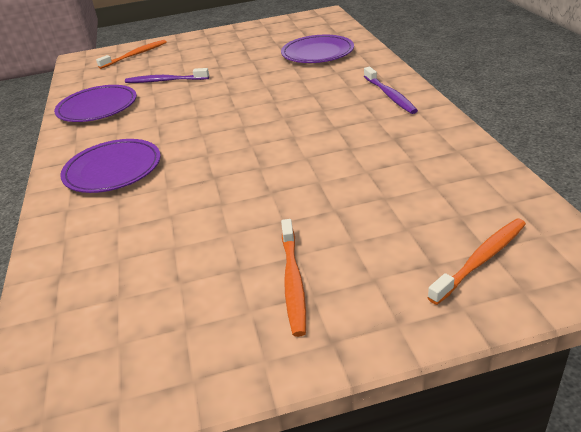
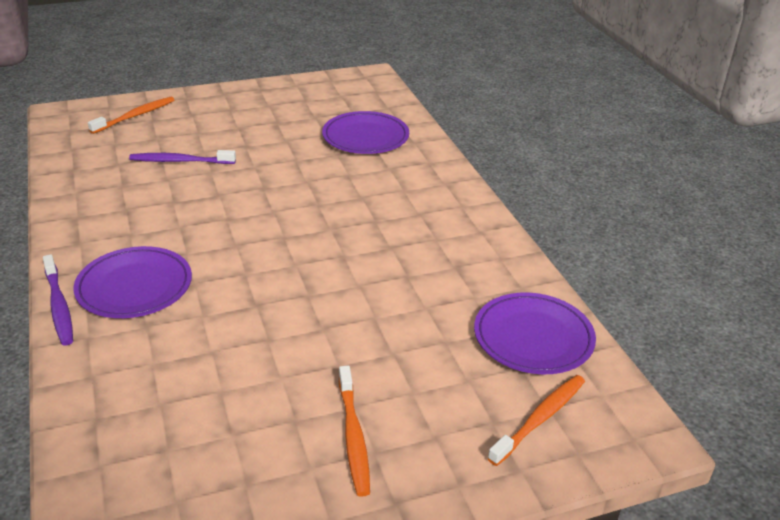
camera: 10 degrees left, 0 degrees up
(97, 107) = (99, 194): purple plate -> purple plate (533, 337)
(390, 95) = (450, 208): purple toothbrush -> purple toothbrush (59, 306)

